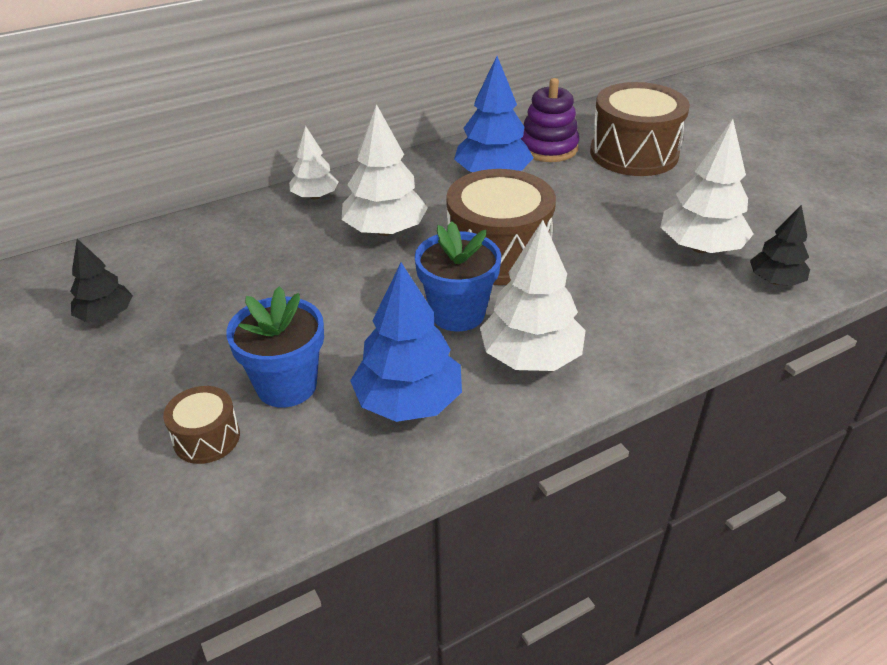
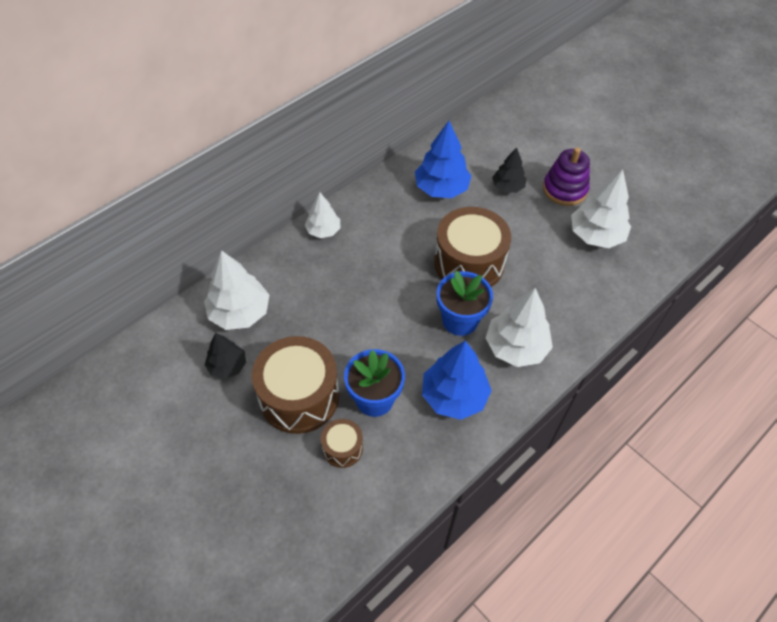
camera: 15 degrees left, 15 degrees up
(385, 230) = (386, 255): white tree -> white tree (240, 312)
(548, 148) = (472, 154): purple stacking toy -> purple stacking toy (564, 189)
(634, 153) = (532, 151): brown drum -> brown drum (299, 396)
(775, 281) = (647, 257): black tree -> black tree (507, 187)

